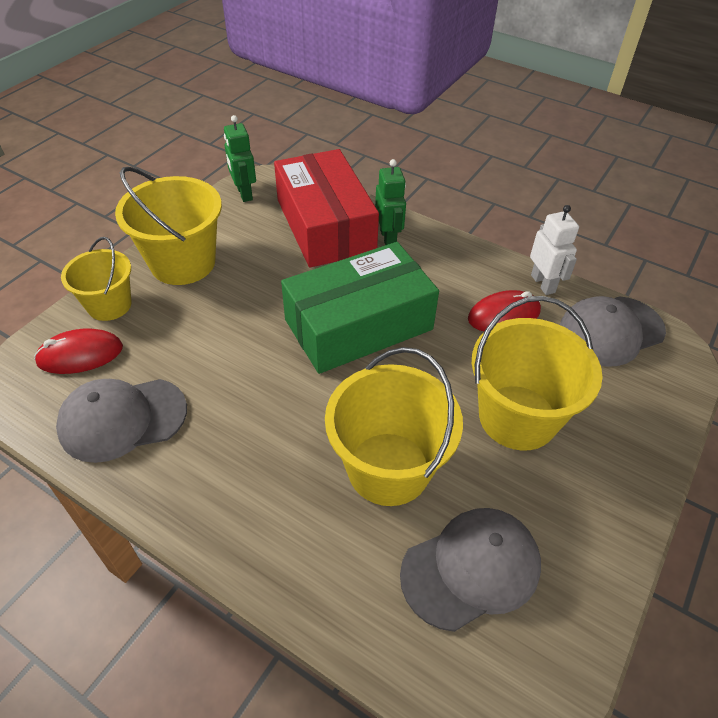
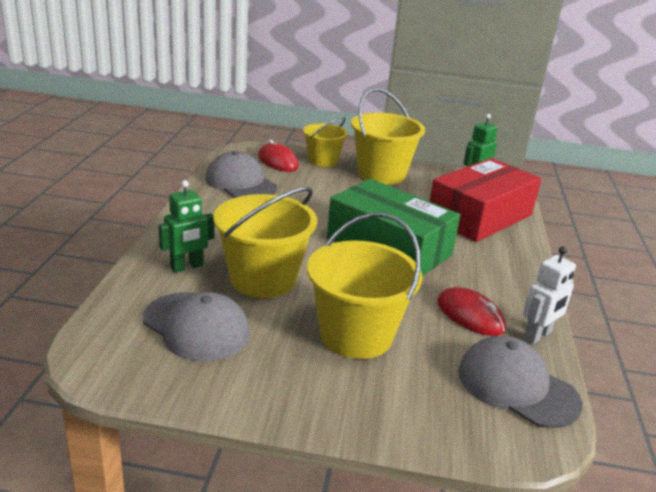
camera: 65 degrees right, 20 degrees down
(388, 238) = (499, 245): green robot -> green robot (187, 267)

